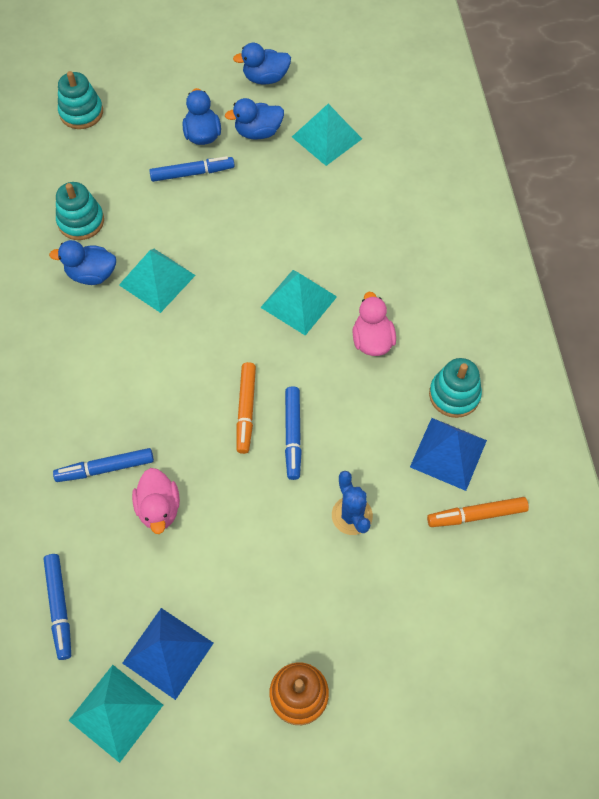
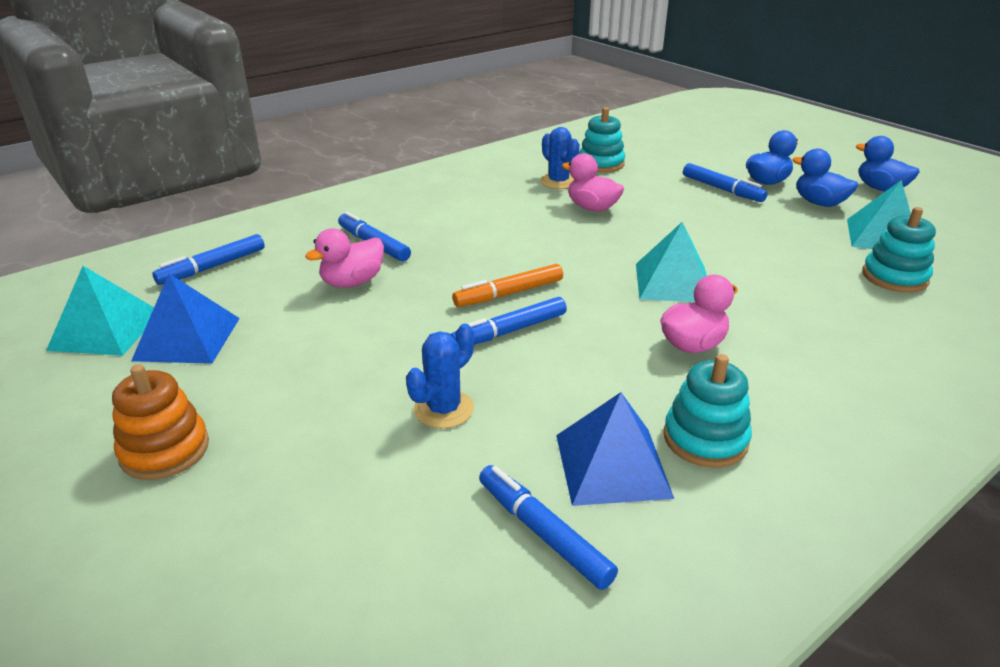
camera: 60 degrees right, 30 degrees down
(81, 112) = (697, 135): turquoise stacking toy -> turquoise stacking toy (894, 277)
(91, 274) = (558, 182): blue duck -> blue cactus
(157, 280) = (592, 208): turquoise pyramid -> pink duck
(476, 515) = (543, 532): orange marker -> blue marker

